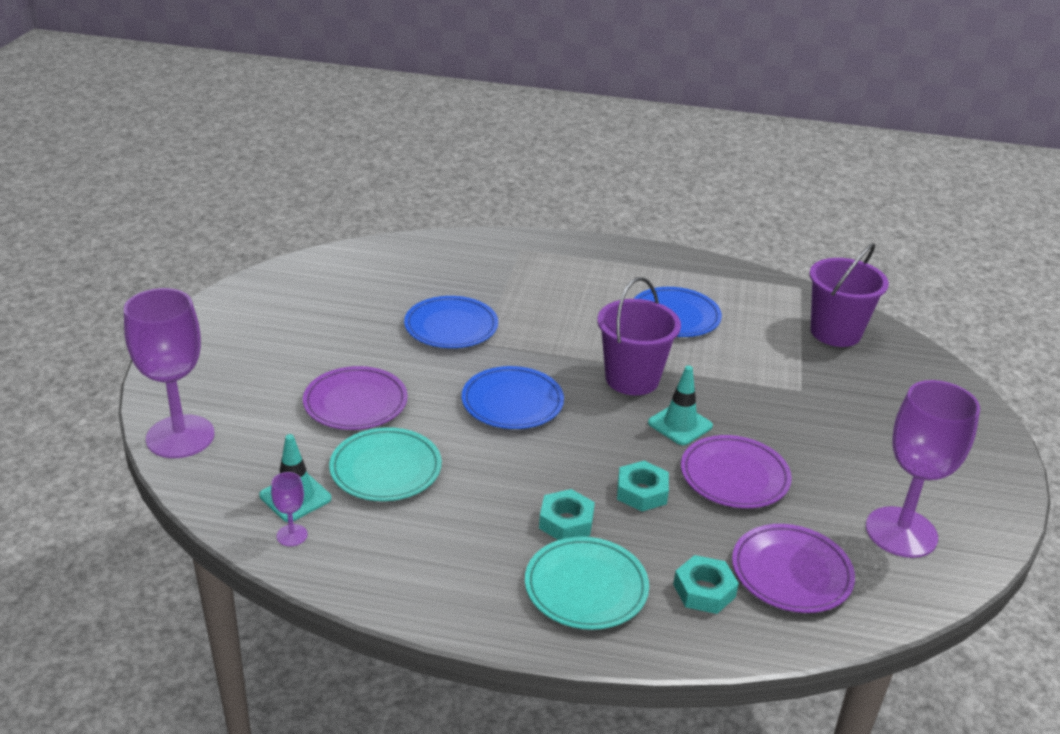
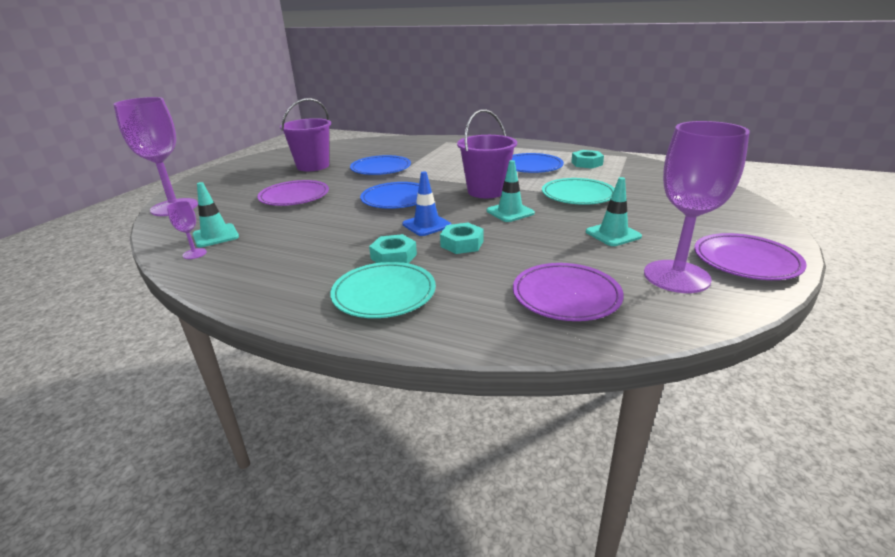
camera: 15 degrees right, 5 degrees down
(386, 469) = (287, 225): turquoise plate -> turquoise plate (578, 195)
(580, 457) = (426, 225): none -> blue traffic cone
(704, 590) = (482, 302): turquoise nut -> turquoise nut (586, 163)
(734, 476) = (540, 239): purple plate -> purple plate (745, 261)
(818, 462) = (613, 234): none -> turquoise traffic cone
(835, 332) = (646, 174): purple bucket -> purple bucket (313, 166)

